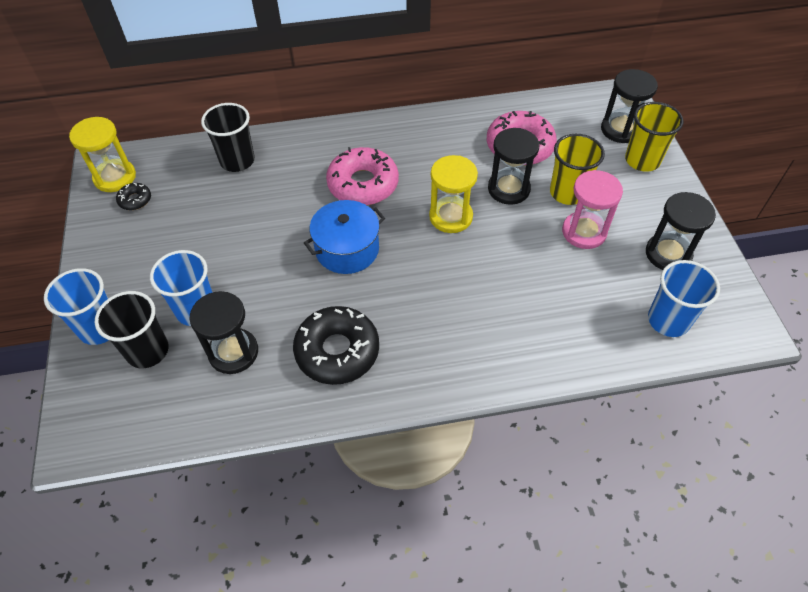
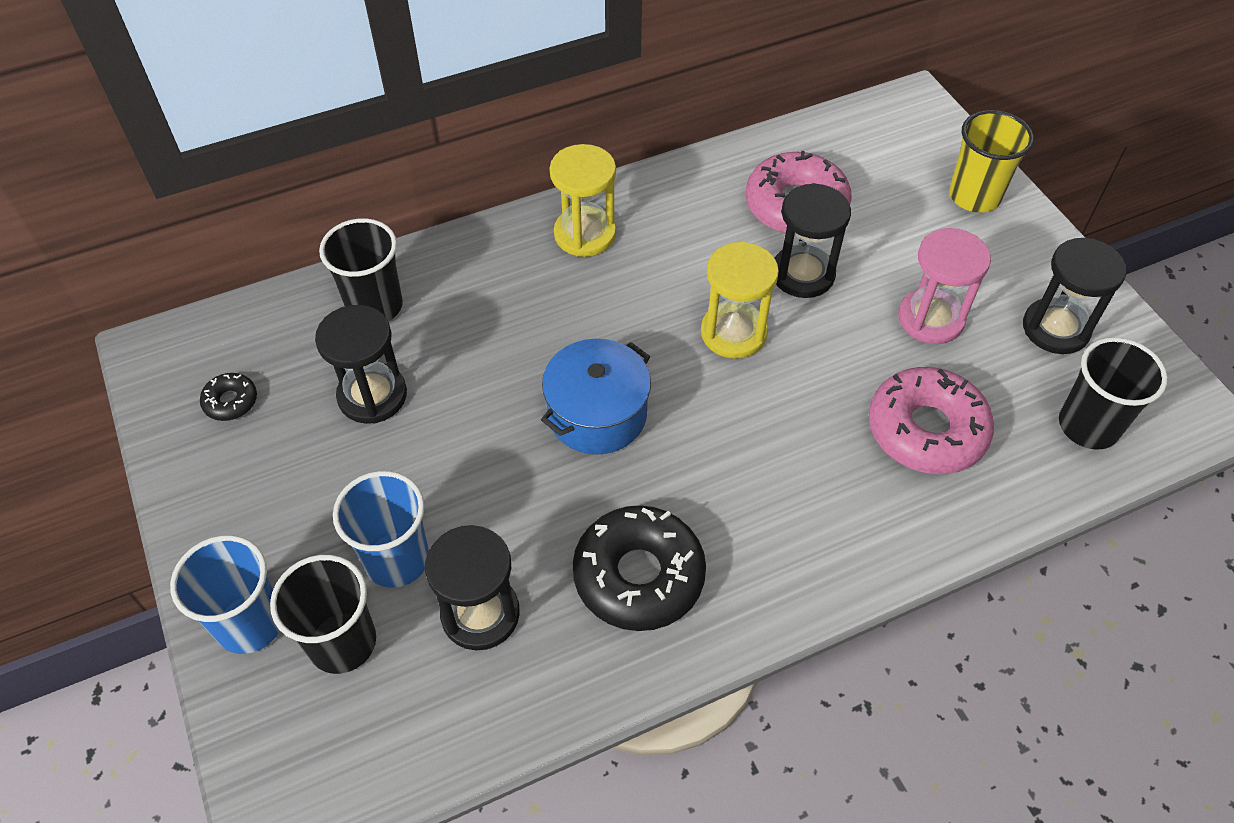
camera: 15 degrees left, 0 degrees up
(115, 177) = (183, 370): yellow hourglass -> yellow hourglass (585, 234)
(363, 184) = (585, 307): pink donut -> pink donut (926, 430)
(567, 192) = (888, 264): yellow cup -> none
(620, 129) = (929, 155): black hourglass -> black hourglass (372, 395)
(668, 320) = (1088, 426): blue cup -> black cup

